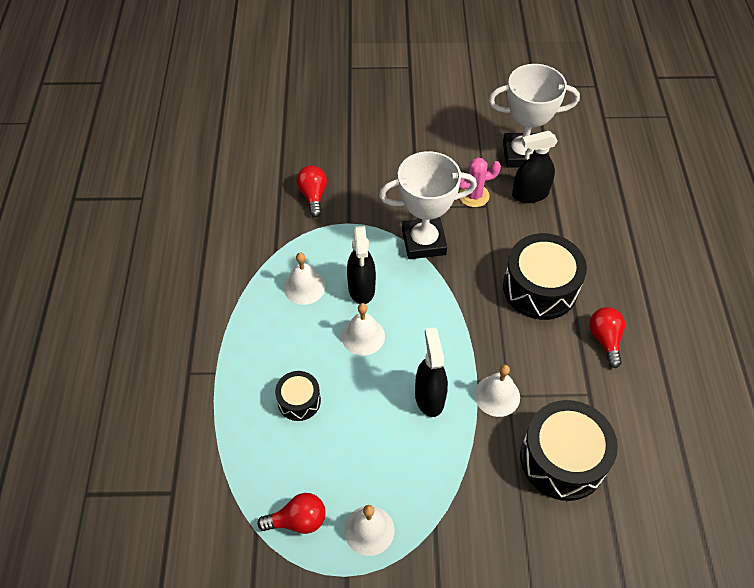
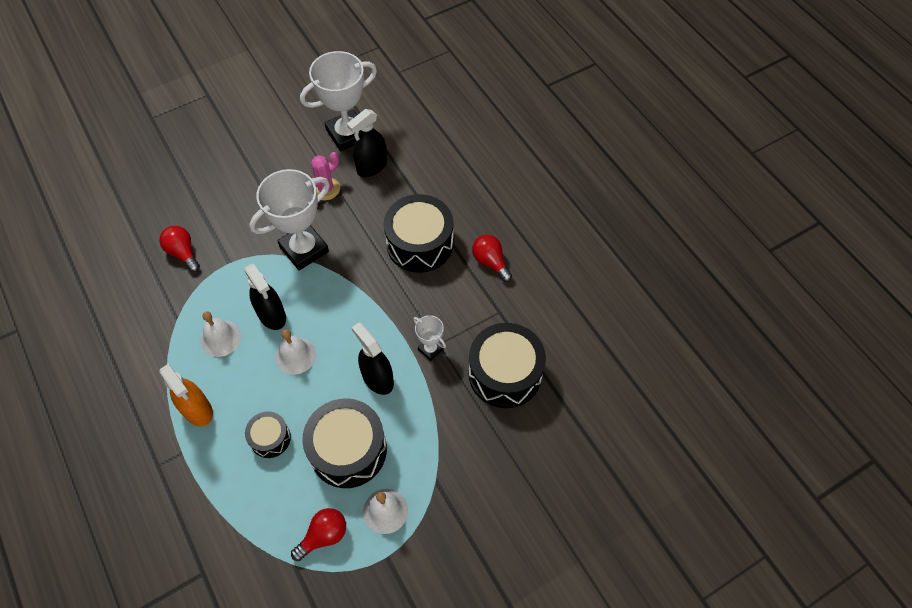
camera: 30 degrees left, 5 degrees up
(249, 341) = (197, 410): none -> orange spray bottle
(365, 451) = (348, 450): none -> black drum
(497, 395) = (430, 349): white bell -> white trophy

